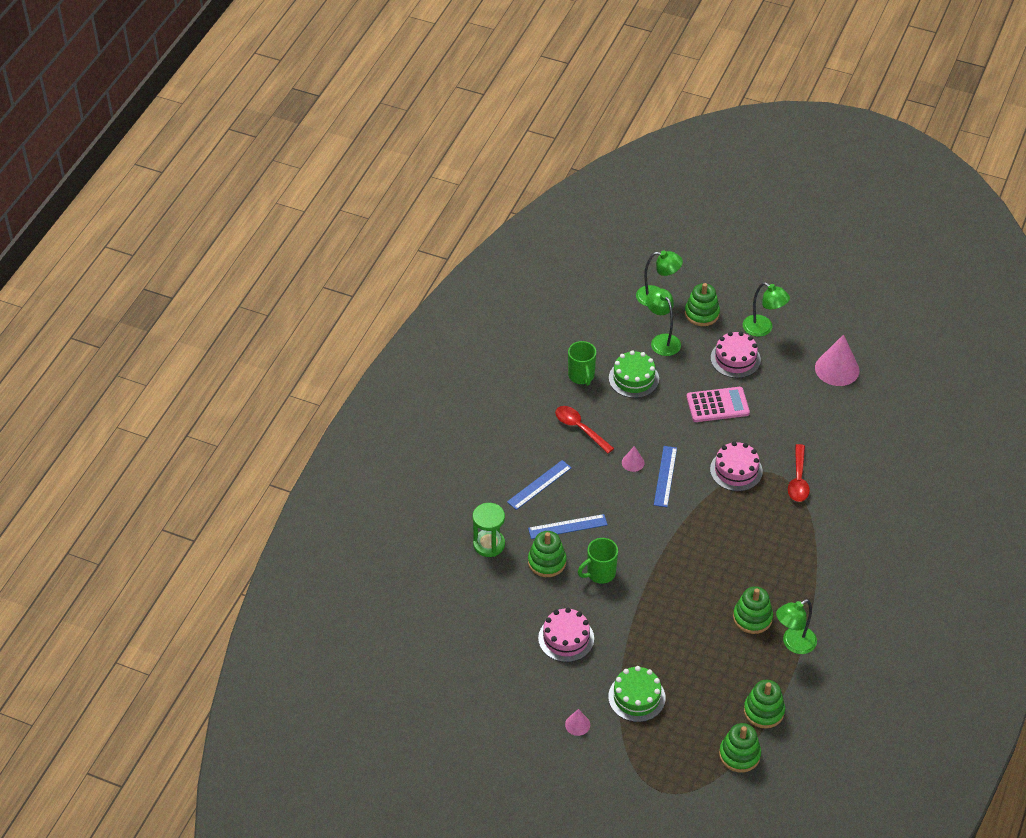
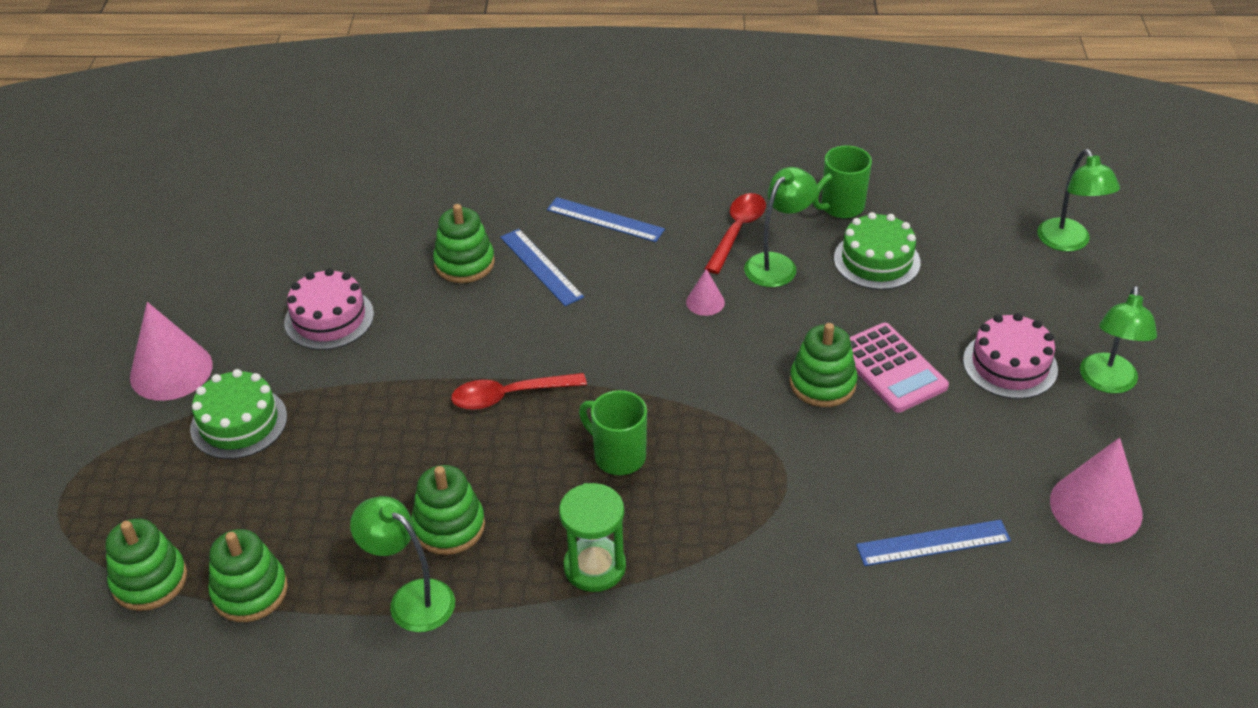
camera: 70 degrees right, 5 degrees down
(489, 544) = (471, 202): green hourglass -> green hourglass (594, 567)
(577, 724) = (171, 371): pink cone -> pink cone, size x2.02
(600, 573) = (466, 322): green mug -> green mug (618, 456)
(662, 340) = (980, 271): green lamp -> green lamp (777, 264)
(665, 476) = (698, 344): blue ruler -> blue ruler (933, 543)
(701, 314) = (1076, 300): green stacking toy -> green stacking toy (822, 383)
(736, 470) = (762, 426): pink cake -> none
(798, 480) = (791, 515): red spoon -> red spoon (509, 396)

